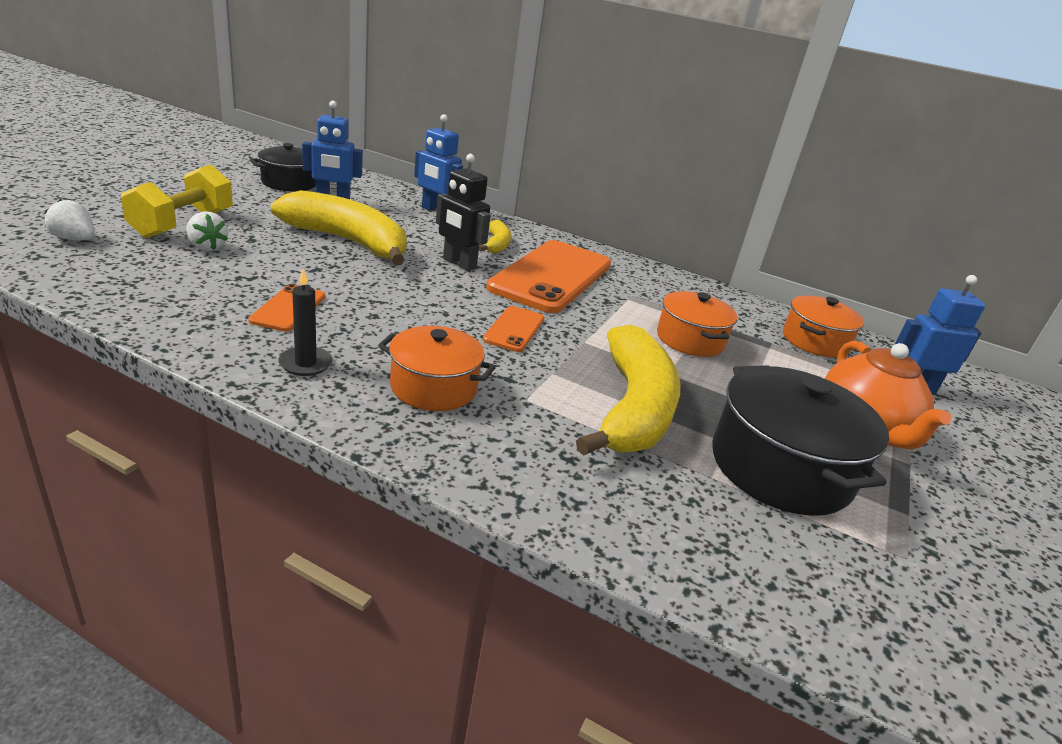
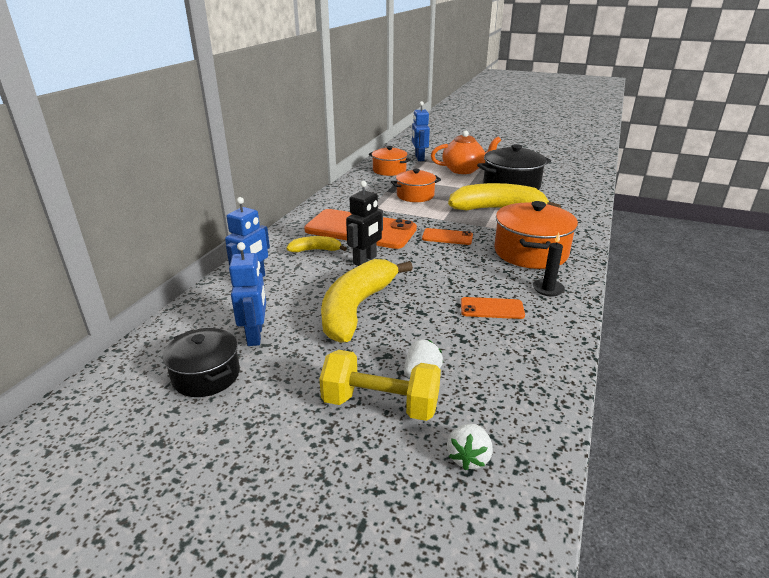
camera: 90 degrees left, 0 degrees up
(434, 387) = (530, 252): orange pot -> orange pot, size x1.57

